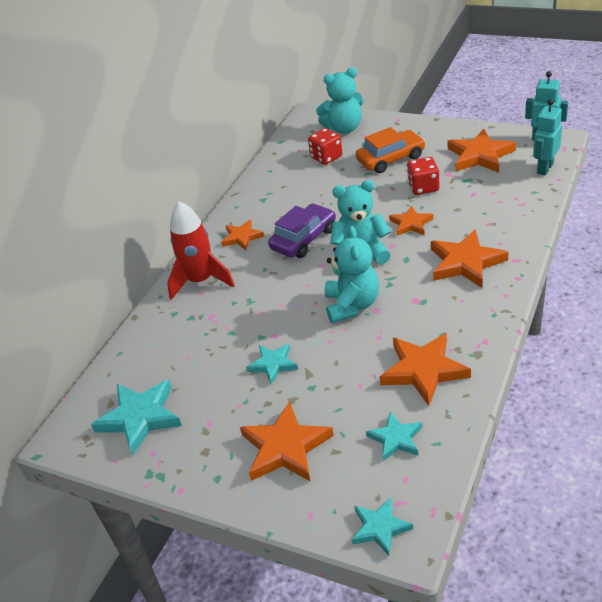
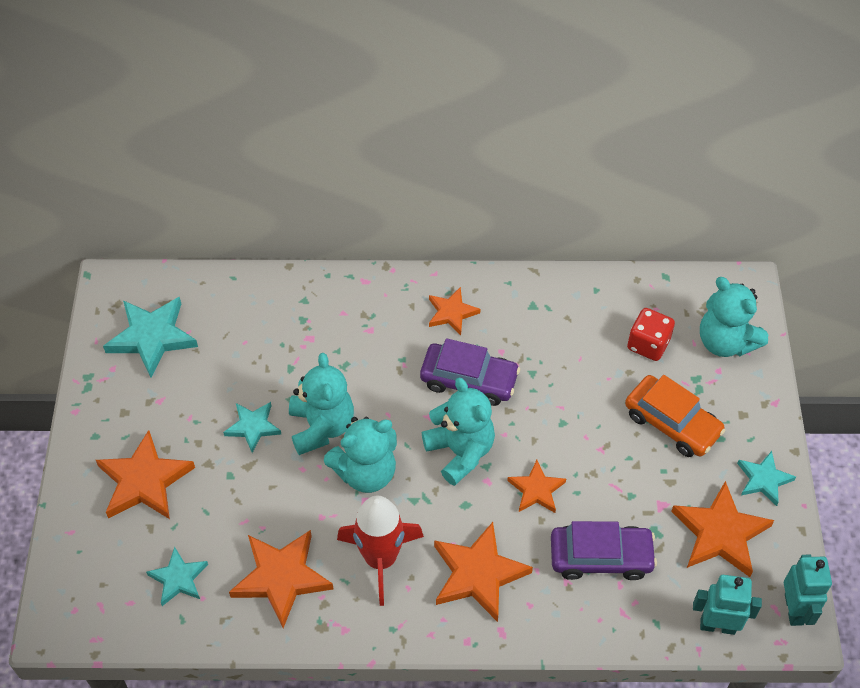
camera: 60 degrees right, 15 degrees up
(201, 281) = (363, 303): red rocket -> red rocket (380, 559)
(297, 323) = (321, 427): none -> turquoise teddy bear
(380, 528) = (67, 597): turquoise star -> turquoise star (763, 479)
(423, 187) = (619, 482): red dice -> none
(476, 205) = (601, 557): none -> purple car

